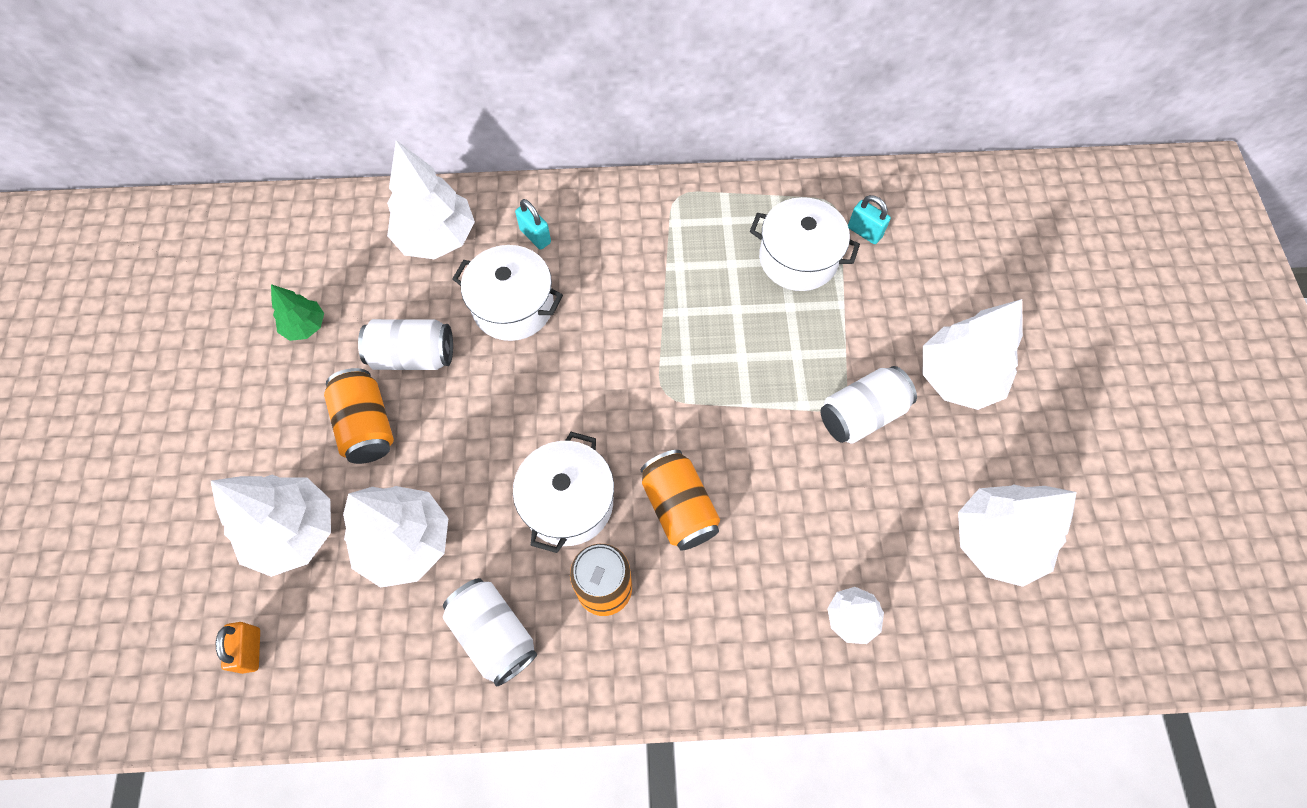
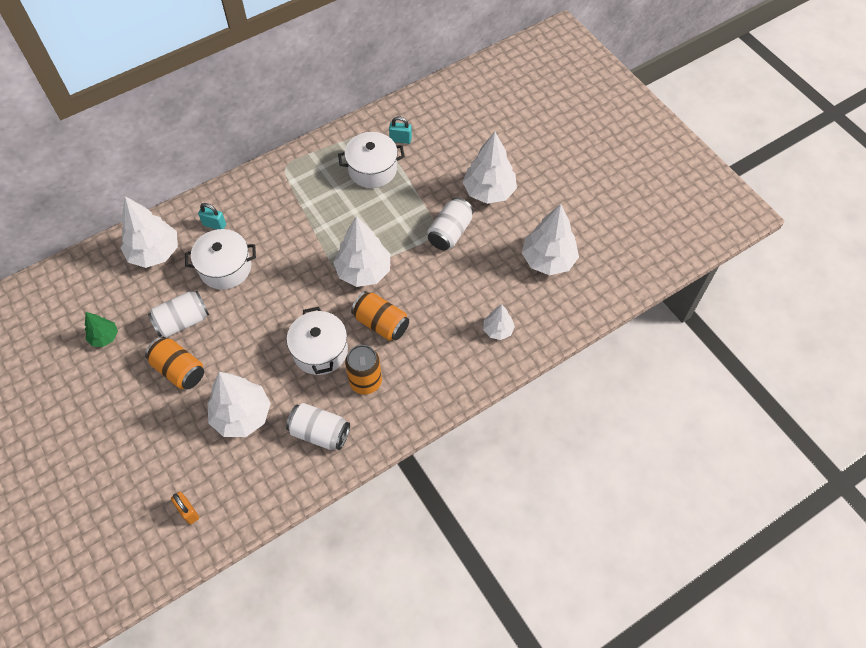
camera: 30 degrees left, 5 degrees down
(293, 532) = (173, 443): white tree -> white tree (364, 271)

